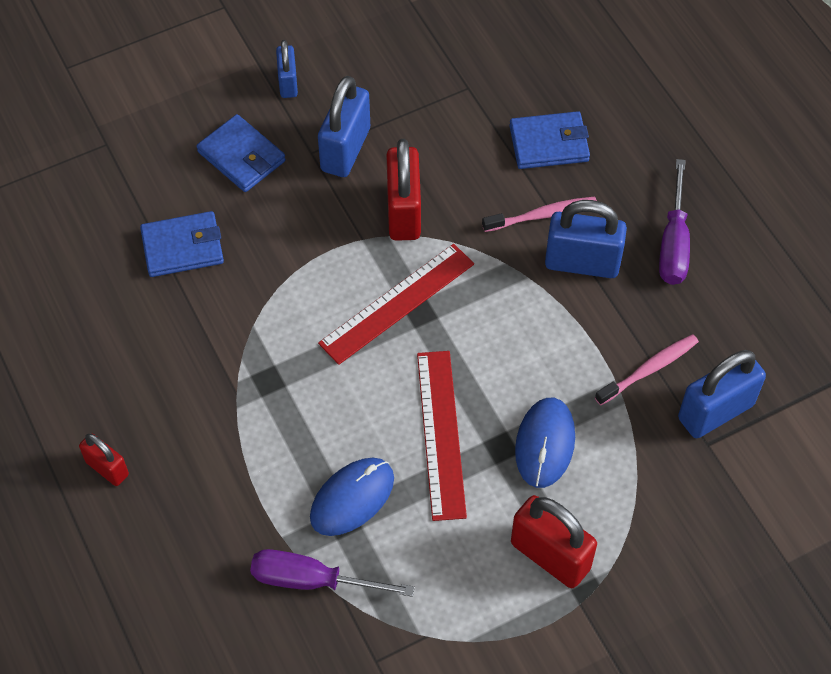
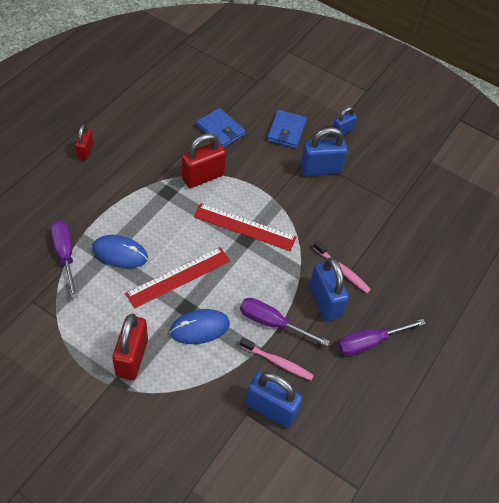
camera: 55 degrees right, 5 degrees down
(404, 212) = (300, 208): red padlock -> red padlock (203, 177)
(549, 144) = (390, 255): blue wallet -> none
(583, 346) = (272, 323): none -> purple screwdriver

